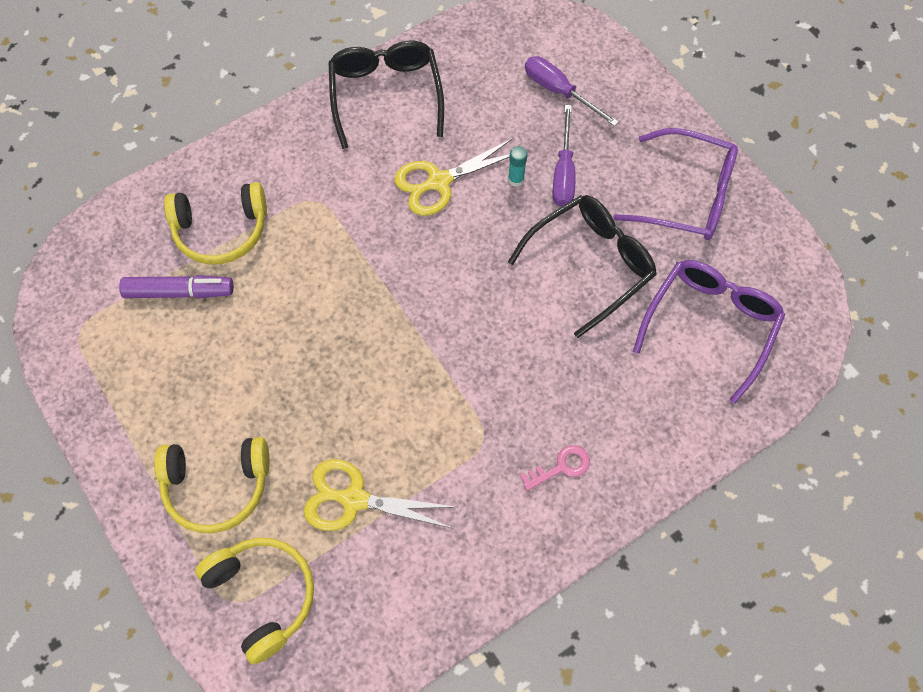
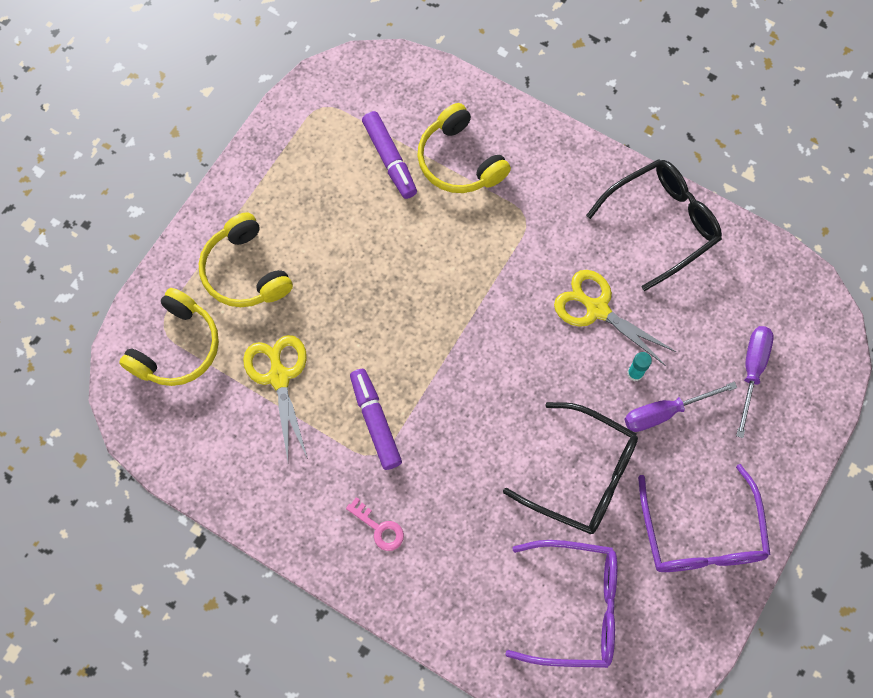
camera: 65 degrees right, 5 degrees up
(449, 424) = (375, 421): none -> purple marker

